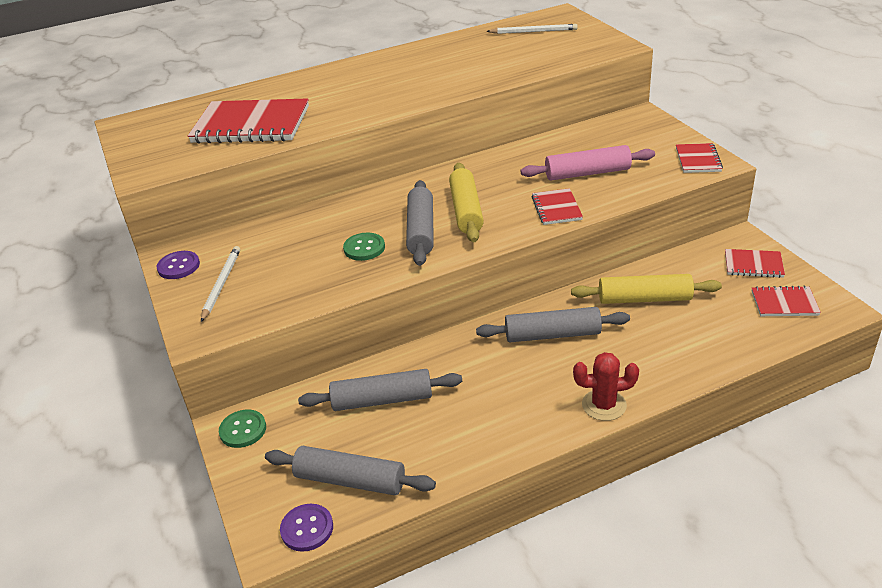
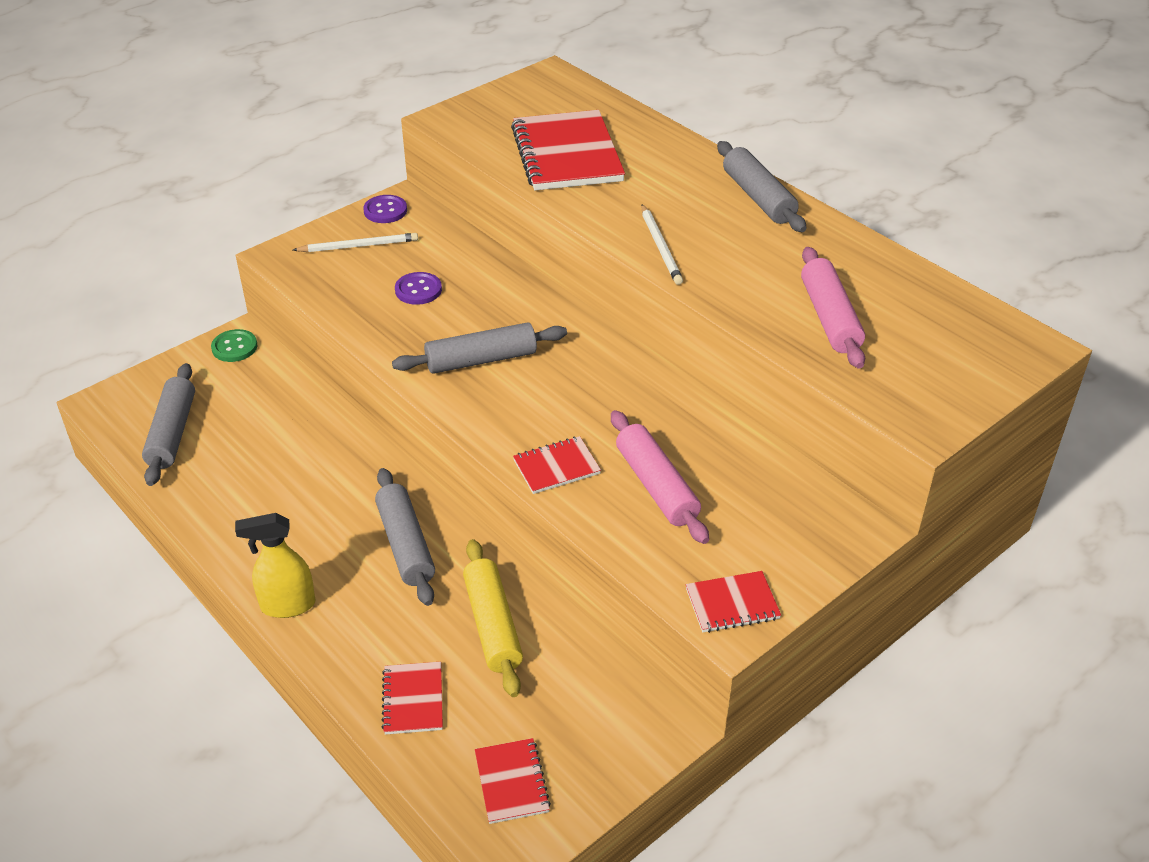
camera: 70 degrees right, 5 degrees up
(307, 529) = (115, 420): purple button -> purple button (418, 290)
(364, 248) = (438, 324): green button -> none
(382, 400) = (282, 429): grey rolling pin -> grey rolling pin (758, 197)
(466, 210) = (533, 388): yellow rolling pin -> none
(508, 58) = (829, 318): none -> pink rolling pin
(533, 31) = (943, 328): white pencil -> white pencil (660, 247)
(604, 405) = (287, 605): red cactus -> yellow spray bottle
(753, 265) = (599, 745): red notebook -> red notebook (413, 699)

